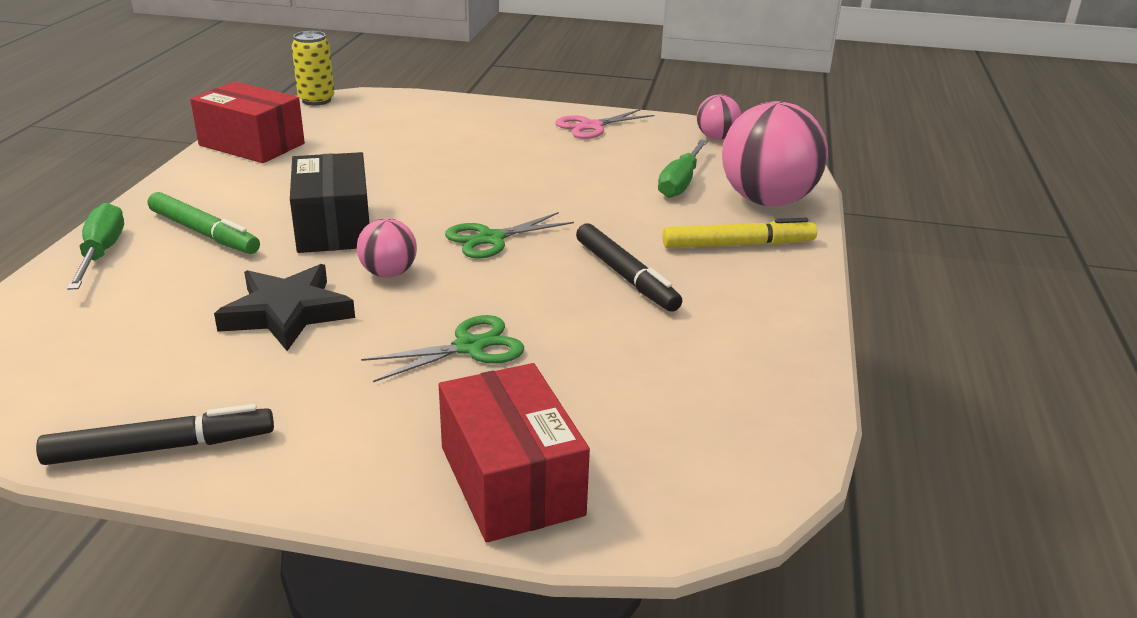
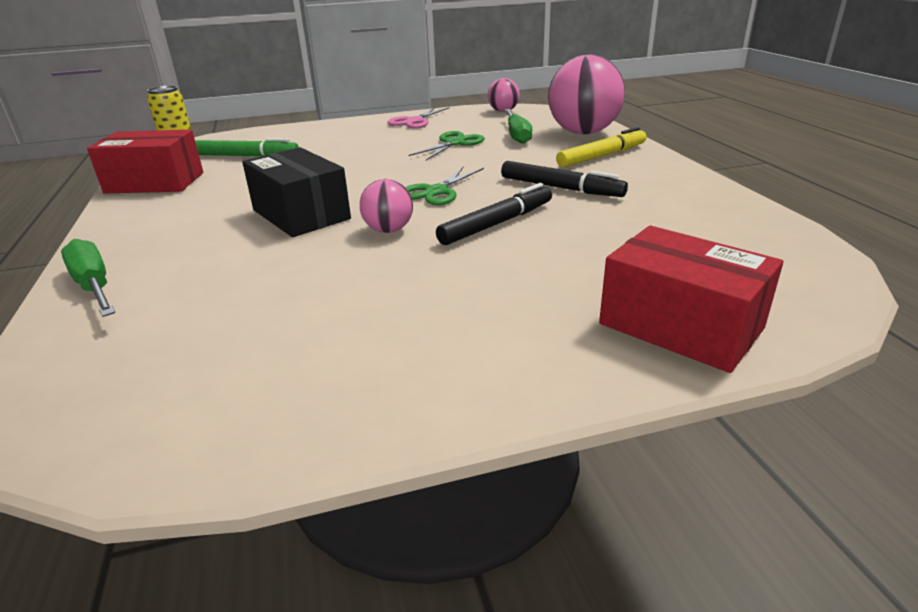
camera: 25 degrees left, 0 degrees up
(161, 447) = (357, 413): black marker -> black marker (497, 223)
(204, 233) = (185, 246): green marker -> green marker (247, 156)
(287, 313) = (339, 277): black star -> none
(469, 347) = (519, 256): green scissors -> green scissors (454, 143)

